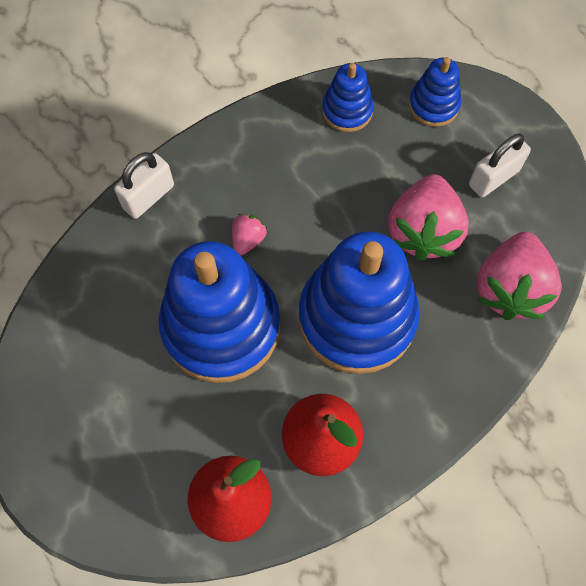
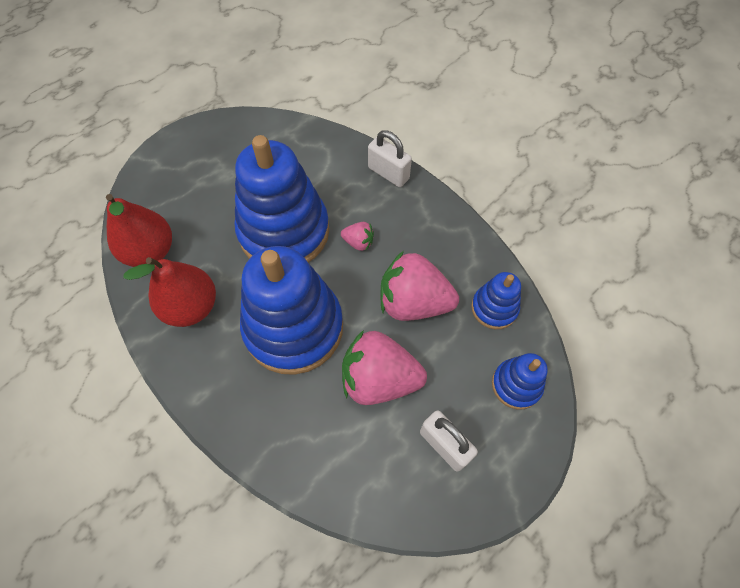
camera: 85 degrees right, 5 degrees down
(510, 288) = (327, 461): pink strawberry -> pink strawberry (413, 302)

